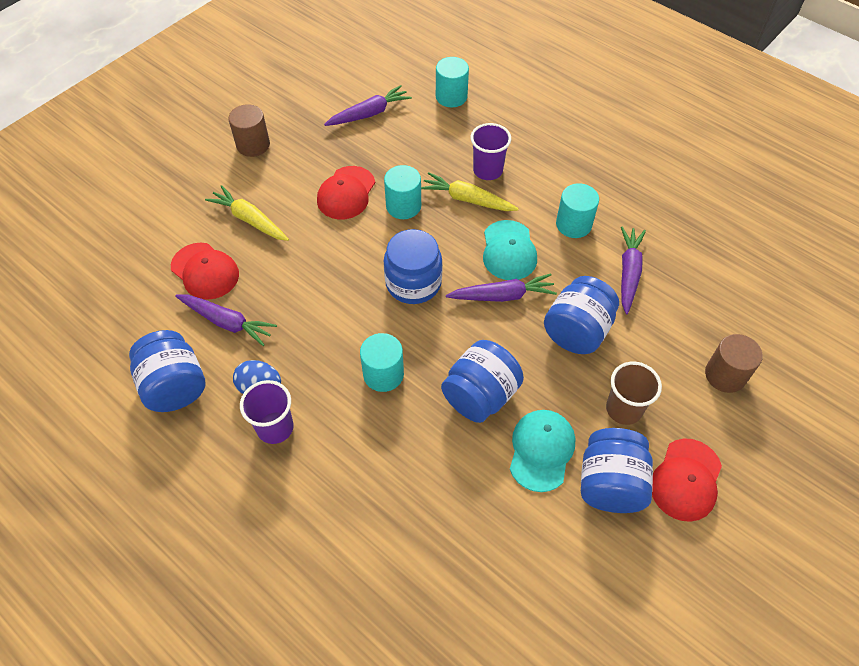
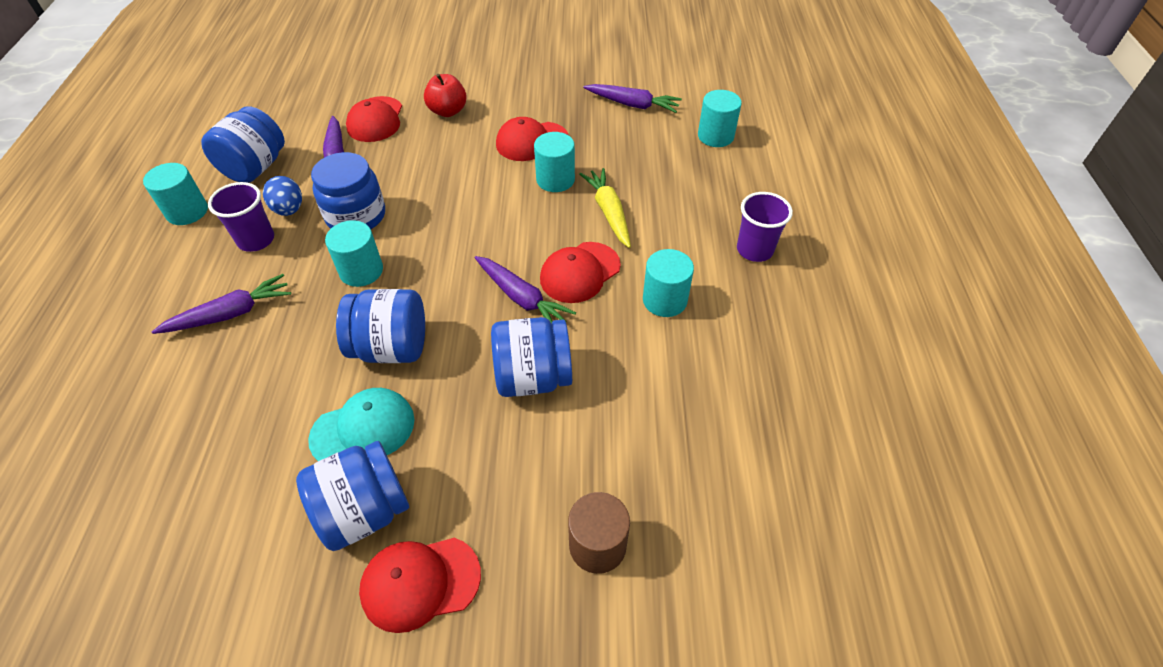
camera: 50 degrees right, 5 degrees down
(181, 463) = (187, 211): none -> turquoise cylinder
(250, 220) = (448, 111): yellow carrot -> red apple
(253, 145) = (524, 70): brown cylinder -> none
(413, 283) = (477, 233): blue jar -> blue jar (356, 216)
(487, 170) = (658, 206): purple cup -> purple cup (754, 250)
(509, 250) = (580, 272): turquoise cap -> red cap
(623, 409) = (468, 471): brown cup -> none
(628, 273) = (650, 377): purple carrot -> purple carrot (230, 314)

